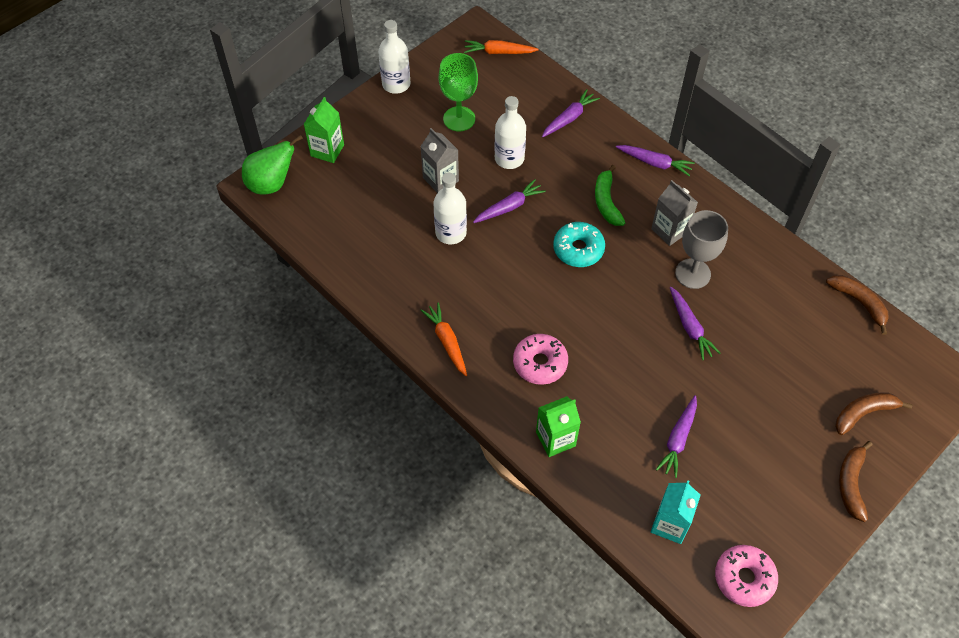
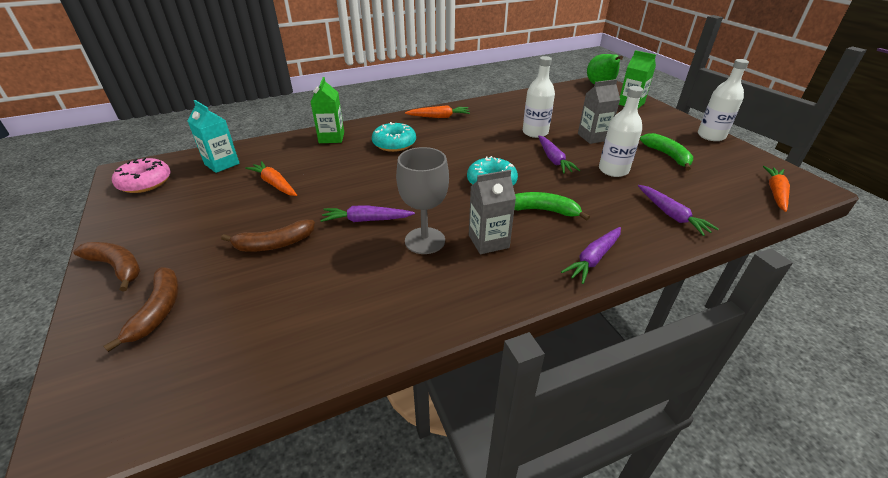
camera: 110 degrees right, 20 degrees down
(459, 119) = (667, 156): green goblet -> green banana
(540, 363) = (394, 144): pink donut -> turquoise donut
(678, 439) = (274, 184): purple carrot -> orange carrot
(859, 303) = (281, 379): brown banana -> brown banana (274, 244)

